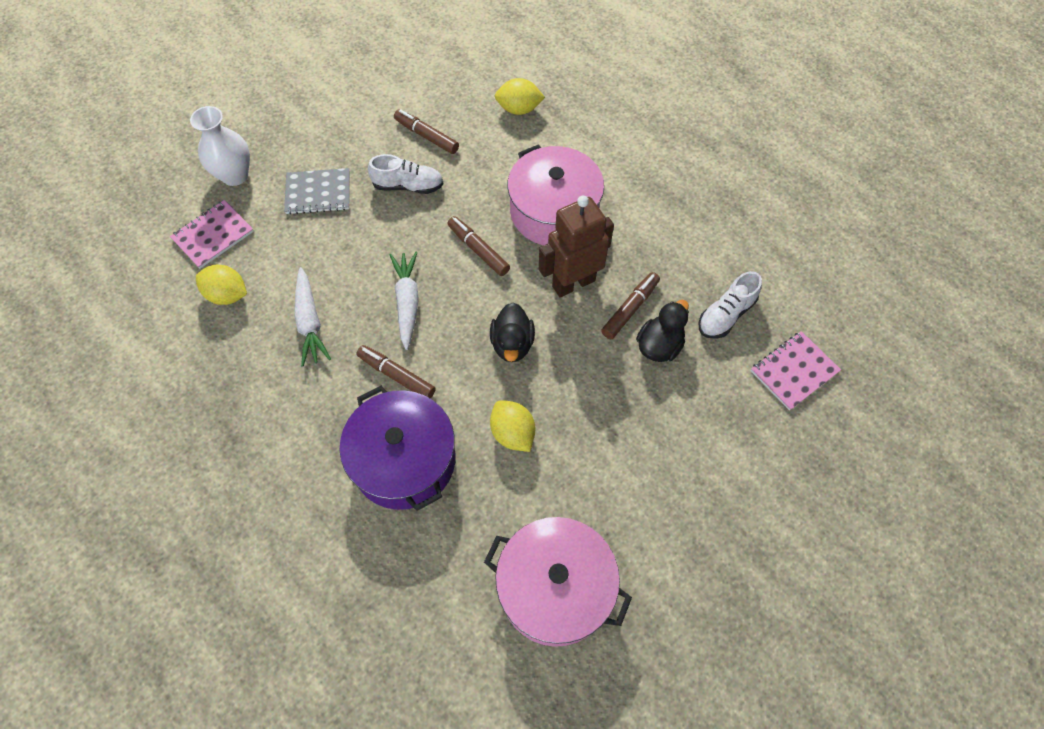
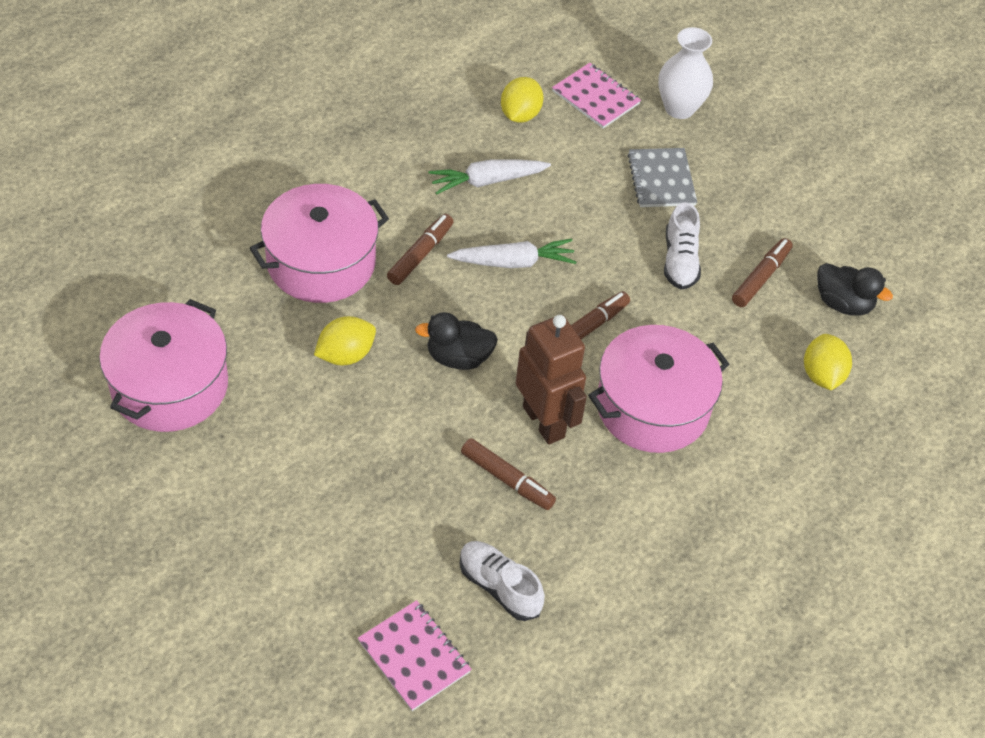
camera: 85 degrees right, 10 degrees down
(404, 460) = (321, 262): purple pot -> pink pot
(659, 345) = (454, 506): black duck -> black duck (843, 303)

